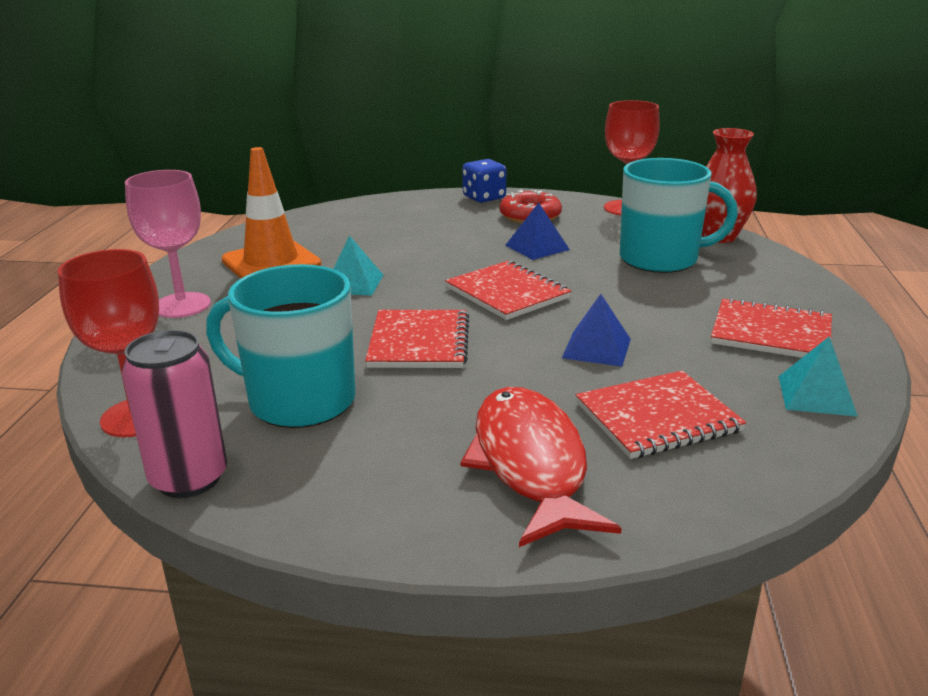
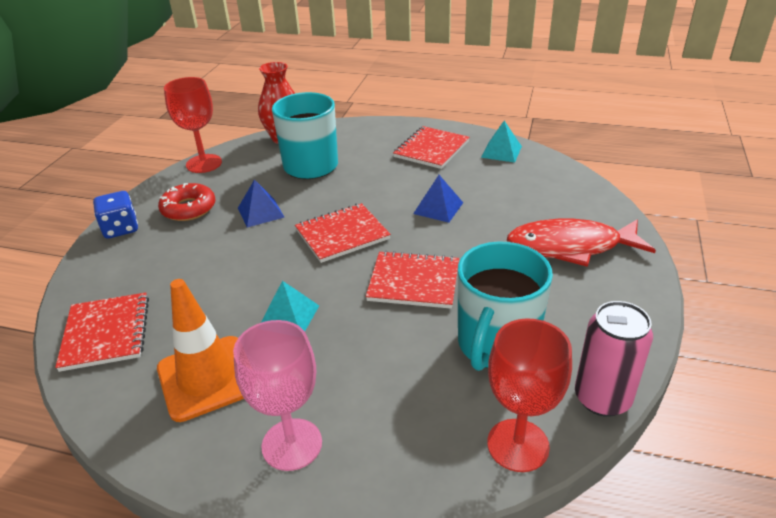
camera: 80 degrees left, 10 degrees up
(657, 417) = (522, 199): red notebook -> red notebook (106, 333)

